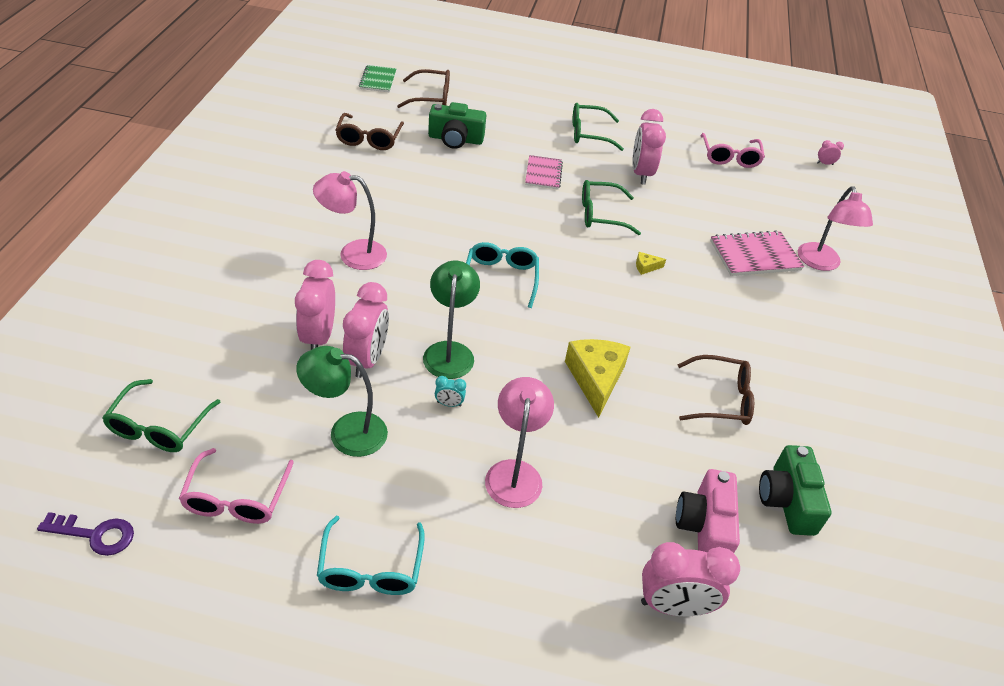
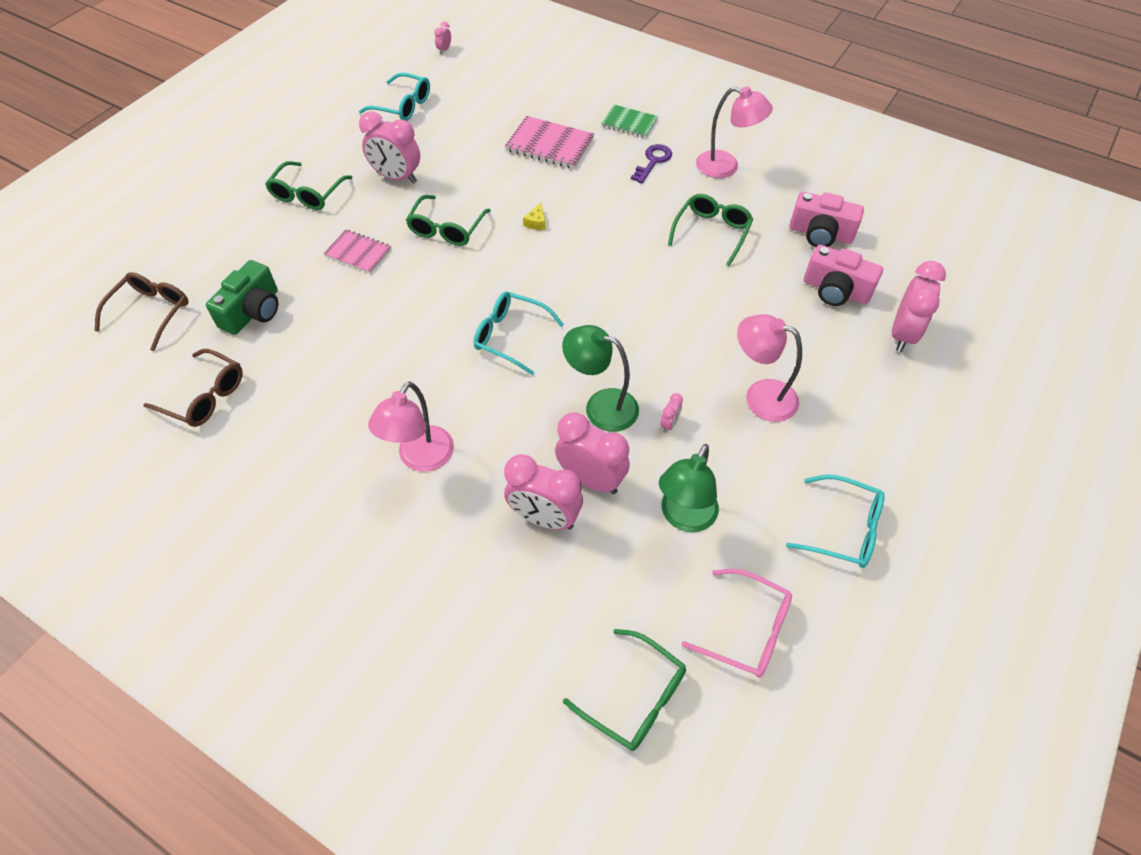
camera: 65 degrees left, 10 degrees up
(95, 534) = (770, 774): purple key -> purple key (653, 161)
(378, 80) = (75, 358): green notebook -> green notebook (629, 123)
(449, 404) = (669, 424): turquoise clock -> pink clock
(596, 379) = (667, 306): yellow cheese -> none
(720, 399) = (711, 233): brown glasses -> green glasses
(729, 157) = (402, 106): pink glasses -> turquoise glasses
(754, 255) = (549, 145): pink notebook -> pink notebook turned 75 degrees counterclockwise
(787, 501) = (820, 234): green camera -> pink camera
(820, 263) = (575, 109): pink lamp -> pink lamp (726, 167)

